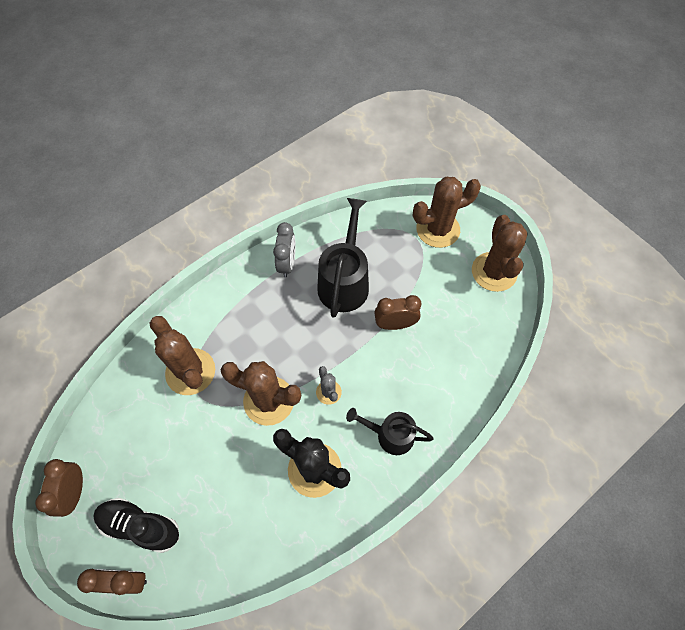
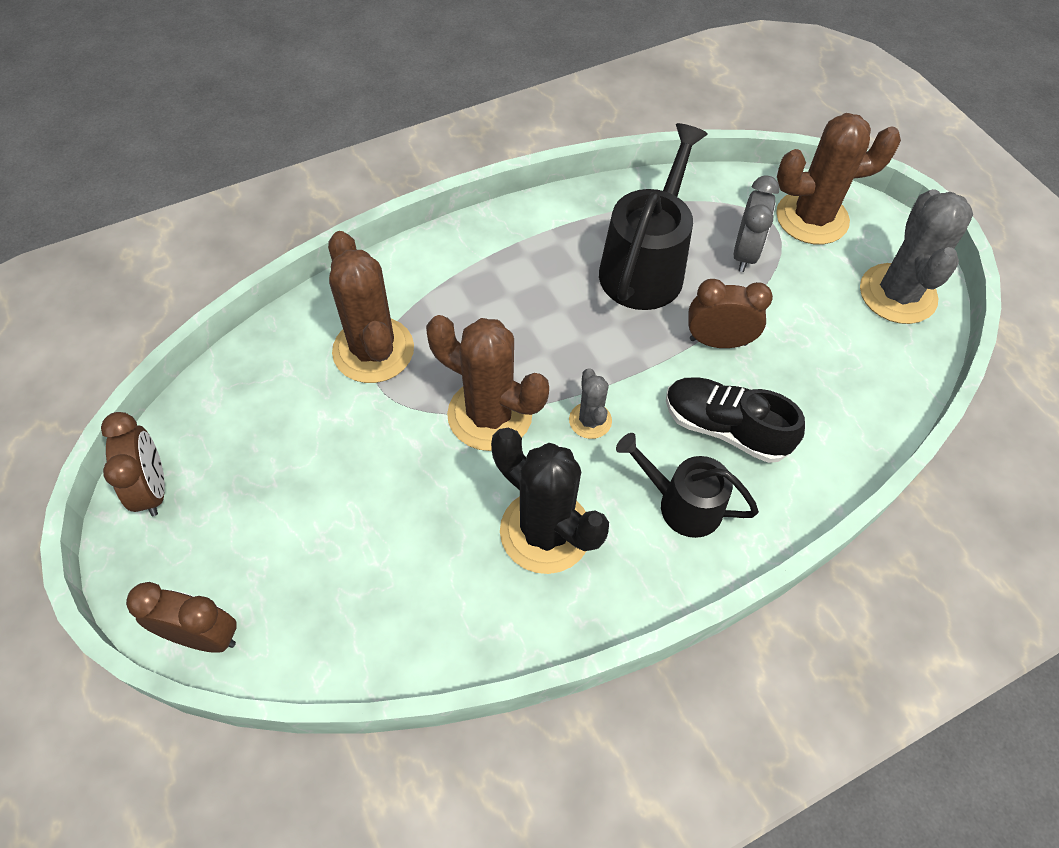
camera: 10 degrees right, 5 degrees down
(75, 492) = (153, 488): brown clock -> brown clock turned 150 degrees clockwise
(140, 526) = (244, 559): black shoe -> black shoe (725, 428)
(287, 264) = (558, 226): grey clock -> grey clock (745, 253)
(494, 272) = (897, 294): brown cactus -> grey cactus

